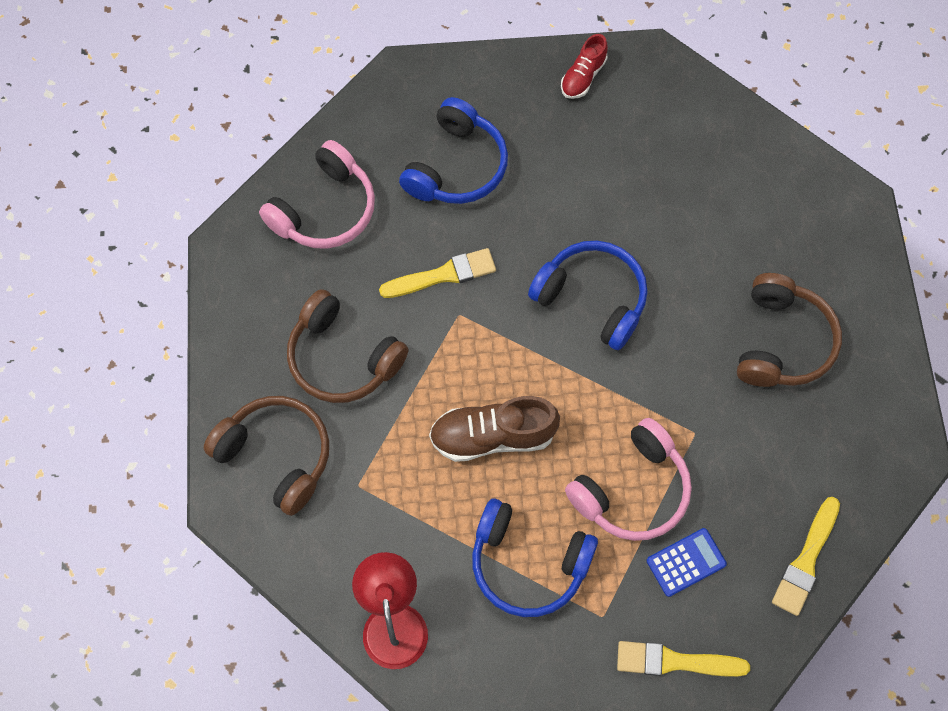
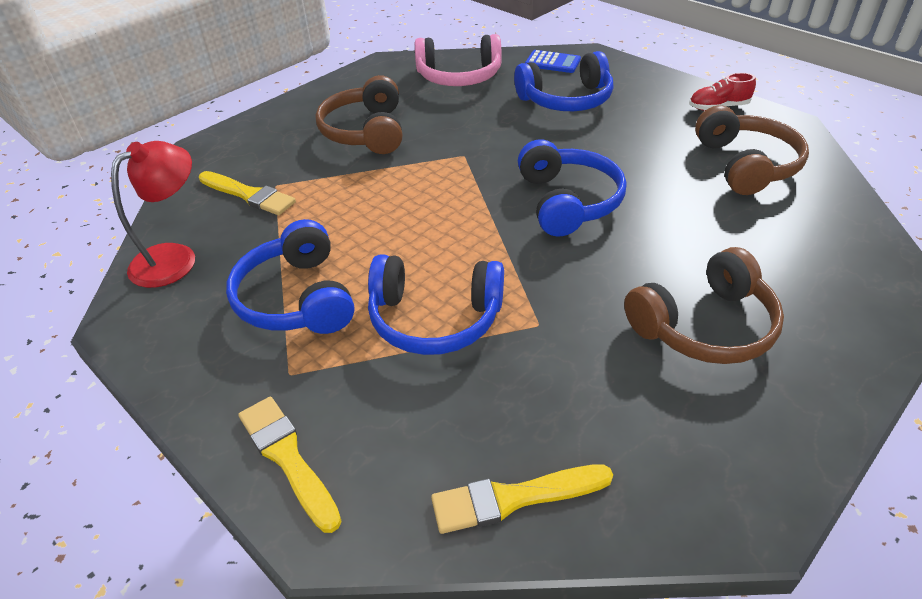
camera: 50 degrees right, 25 degrees down
(276, 455) = (262, 145): brown headphones -> brown headphones (746, 165)
(443, 275) = (482, 134): yellow brush -> yellow brush (249, 195)
(493, 436) = (389, 219): brown shoe -> none
(632, 490) = (434, 318): pink headphones -> blue headphones
(686, 562) = (404, 398): blue calculator -> blue calculator (552, 62)

